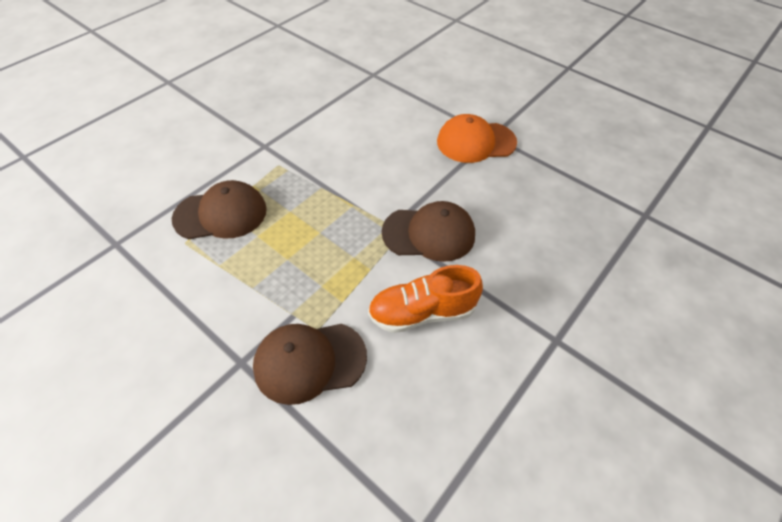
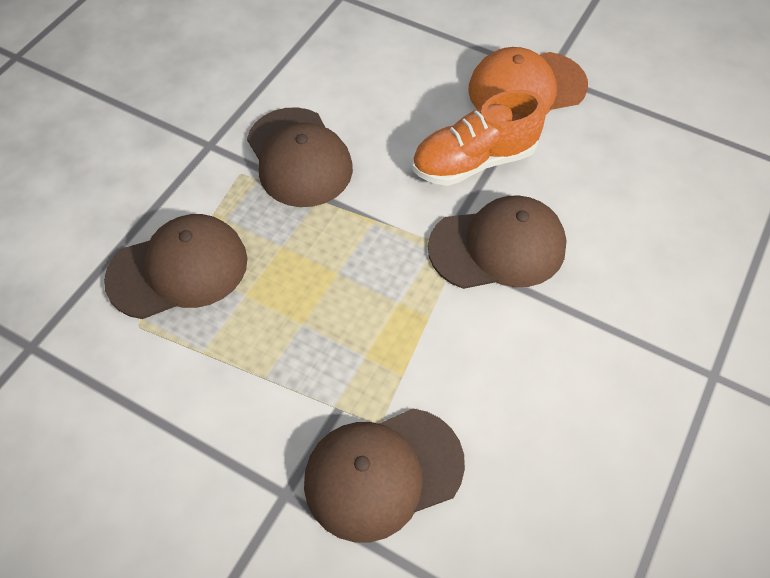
camera: 10 degrees left, 5 degrees up
(317, 161) = (299, 157): none -> brown cap
(422, 312) = (520, 369): orange shoe -> orange shoe (474, 161)

